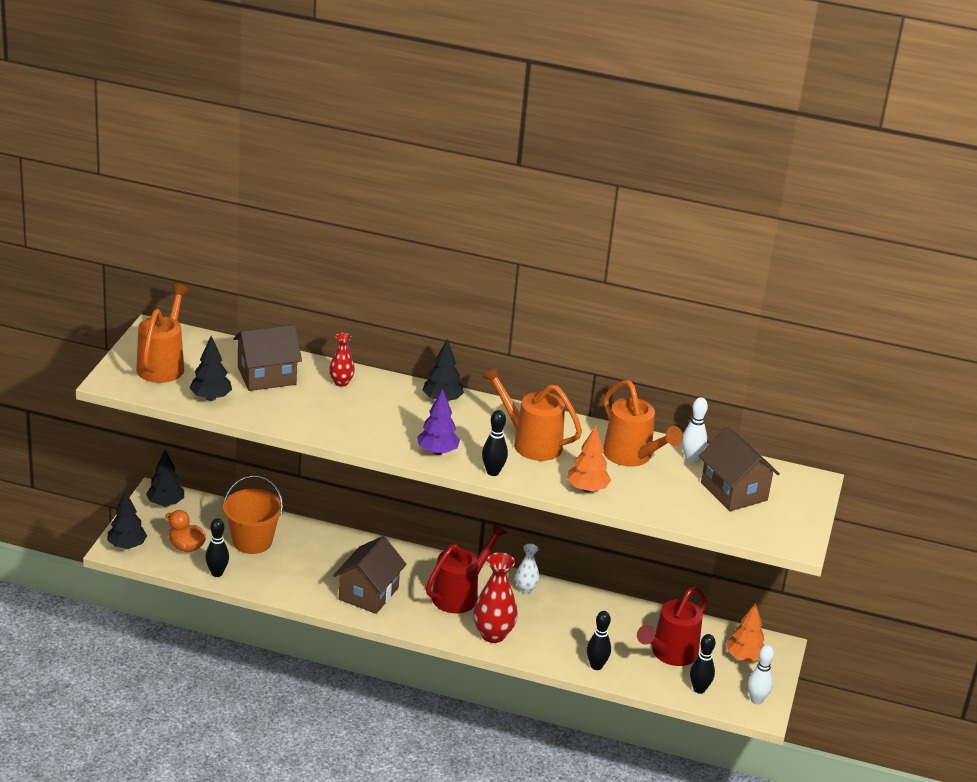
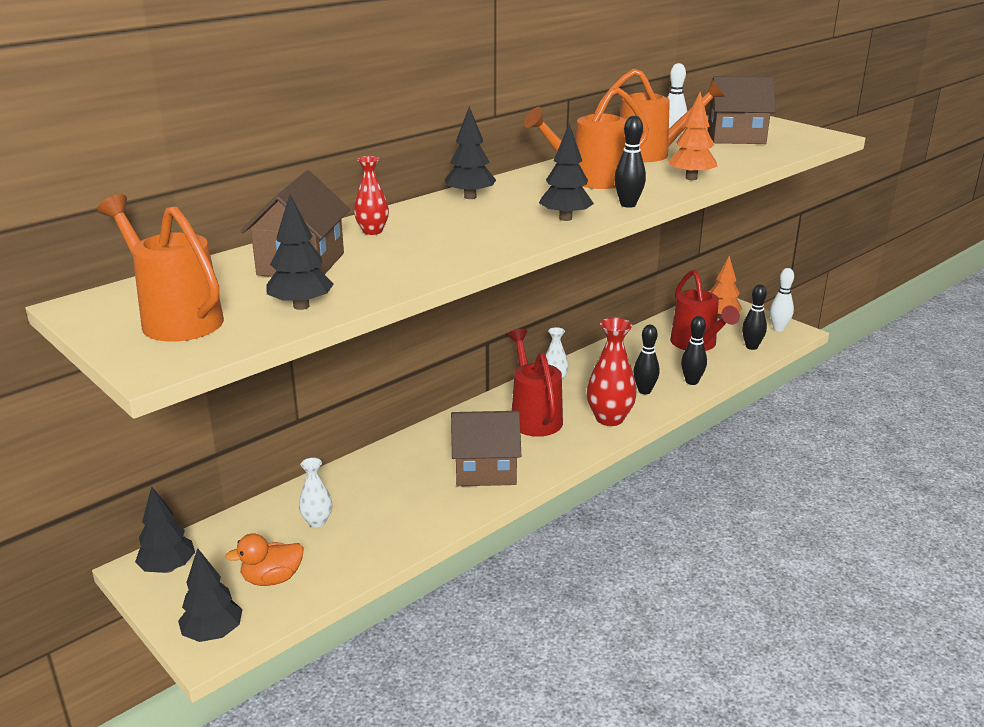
camera: 55 degrees left, 5 degrees down
(217, 573) = (348, 569): black bowling pin -> black bowling pin (644, 391)
(252, 541) = (317, 521): orange bucket -> white vase
(368, 593) = (485, 470): brown house -> brown house turned 60 degrees counterclockwise
(437, 452) = (565, 218): purple tree -> black tree

